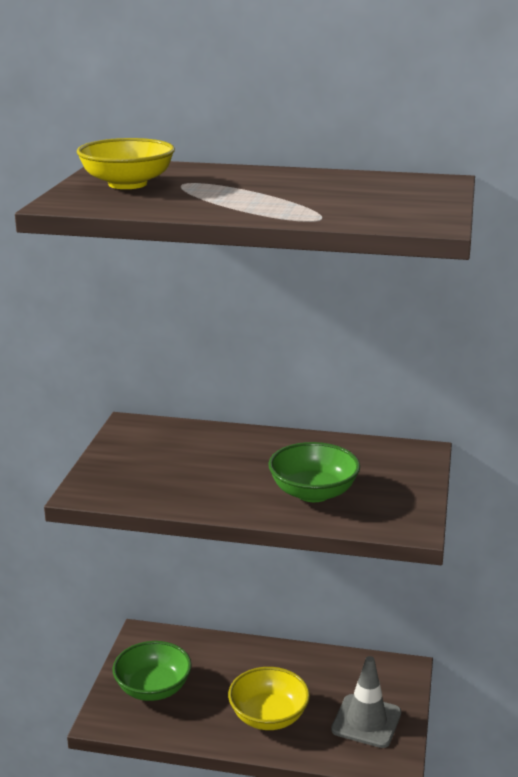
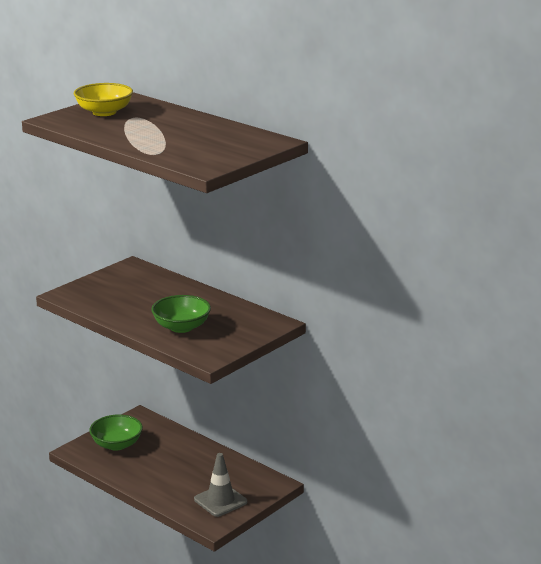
camera: 30 degrees right, 0 degrees up
(268, 716) = (166, 479): yellow bowl -> none

